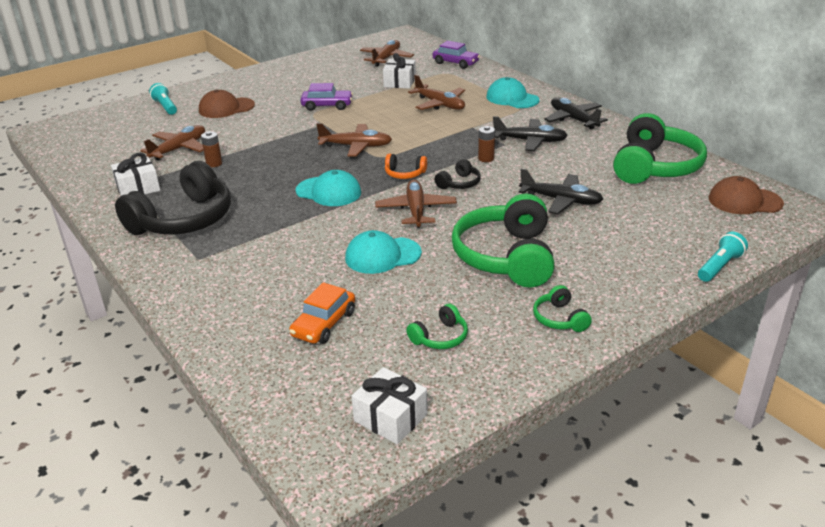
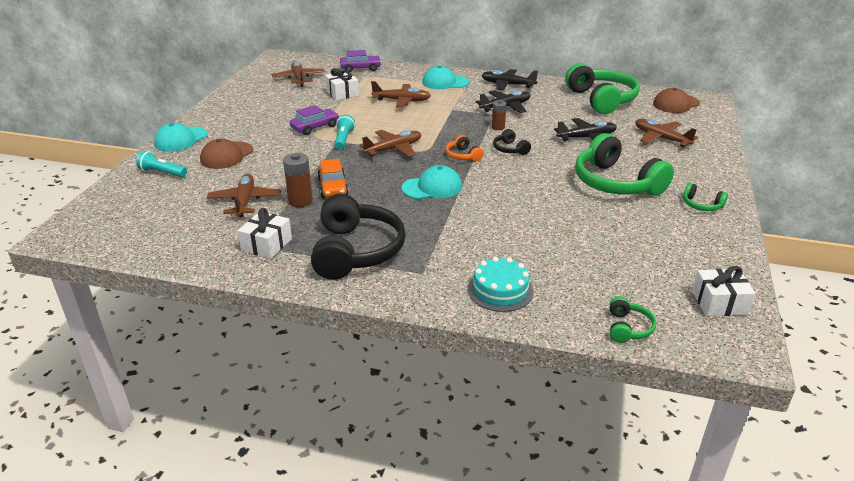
camera: 40 degrees left, 0 degrees up
(214, 163) = (300, 201): brown battery -> brown battery, size x1.52
(227, 302) = (500, 290): none -> turquoise cake
(324, 324) = (587, 271): orange car -> orange car (333, 187)
(382, 255) = (545, 213): turquoise cap -> turquoise cap (181, 139)
(404, 174) = (463, 156): orange headphones -> orange headphones turned 90 degrees clockwise
(416, 210) = (513, 176): brown plane -> brown plane (661, 138)
(440, 337) = (663, 245): green headphones -> green headphones (628, 328)
(459, 183) = (510, 149): black headphones -> black headphones turned 150 degrees clockwise
(719, 266) = (722, 144): turquoise flashlight -> turquoise flashlight (343, 139)

